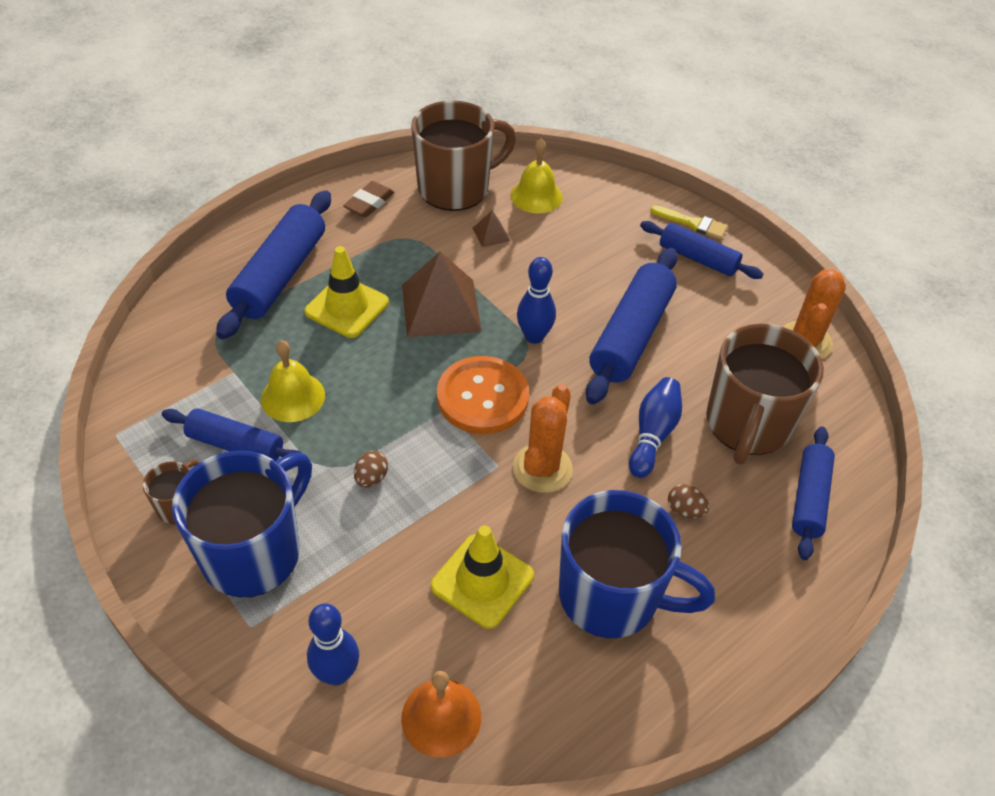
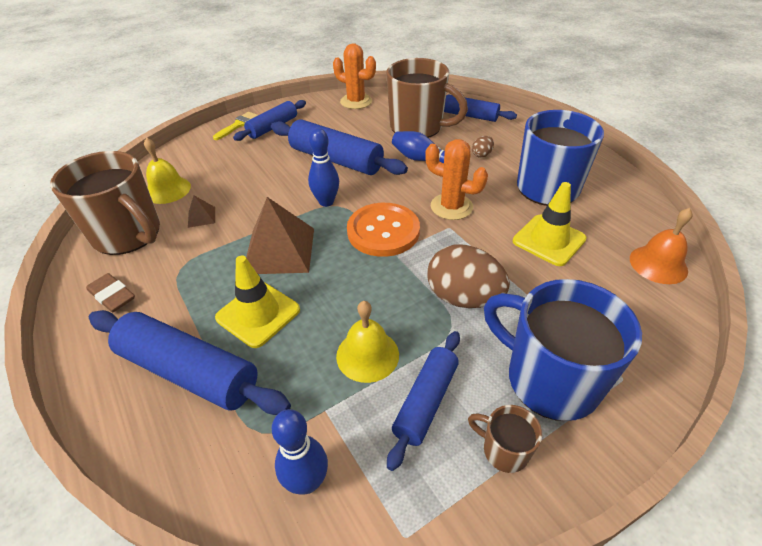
camera: 80 degrees left, 5 degrees down
(337, 673) = (646, 319): blue bowling pin -> blue bowling pin (307, 481)
(371, 478) = (463, 297): brown egg -> brown egg, size x2.26
(456, 188) = (128, 235): brown mug -> brown mug turned 150 degrees clockwise

